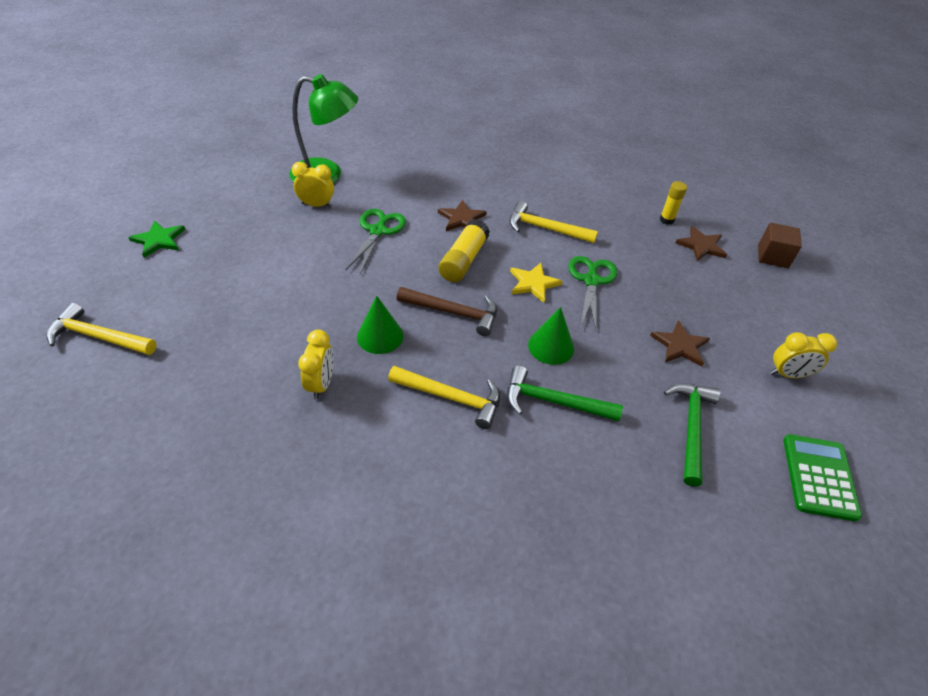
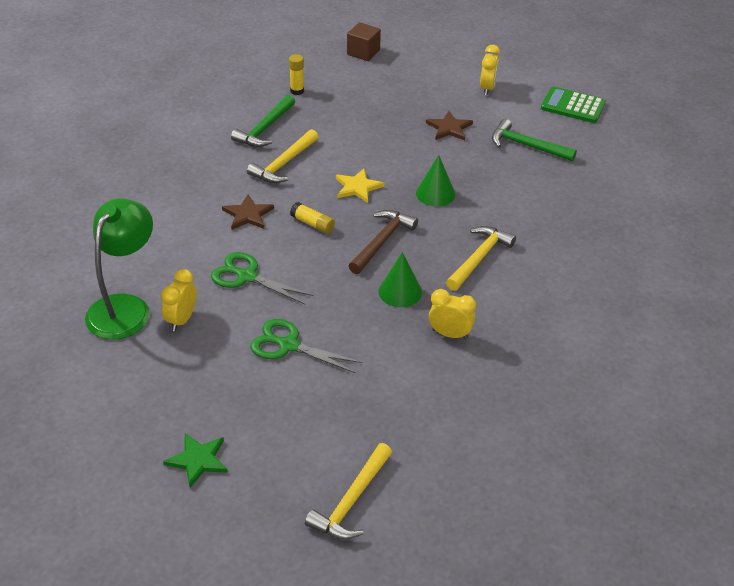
camera: 75 degrees left, 5 degrees down
(463, 260) = (313, 224): yellow glue stick -> yellow glue stick, size x0.63
(553, 401) = (492, 205): green hammer -> green hammer (265, 129)
(591, 280) = (364, 154): green scissors -> green scissors (288, 345)
(701, 246) = (338, 83): brown star -> none

